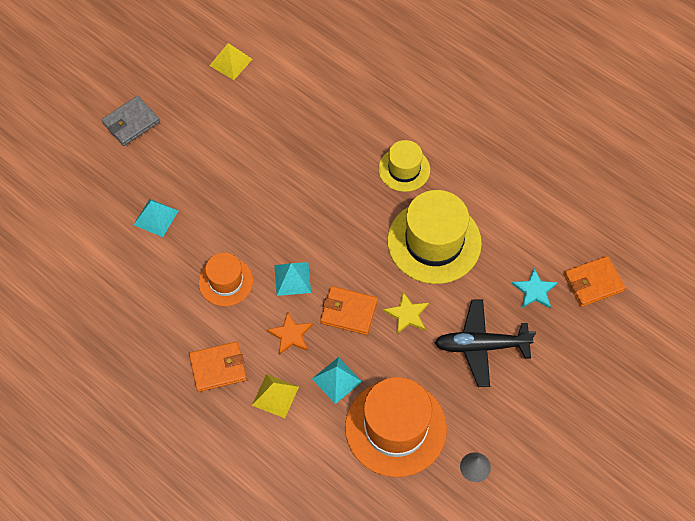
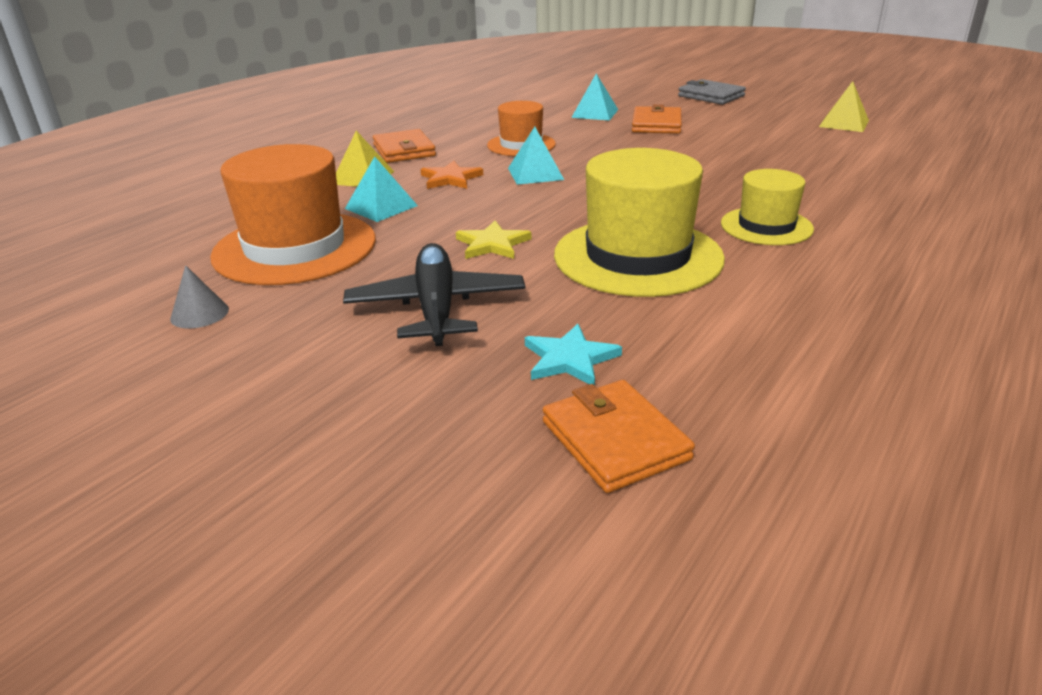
camera: 85 degrees right, 30 degrees down
(349, 312) = (490, 207): orange wallet -> orange wallet (656, 124)

